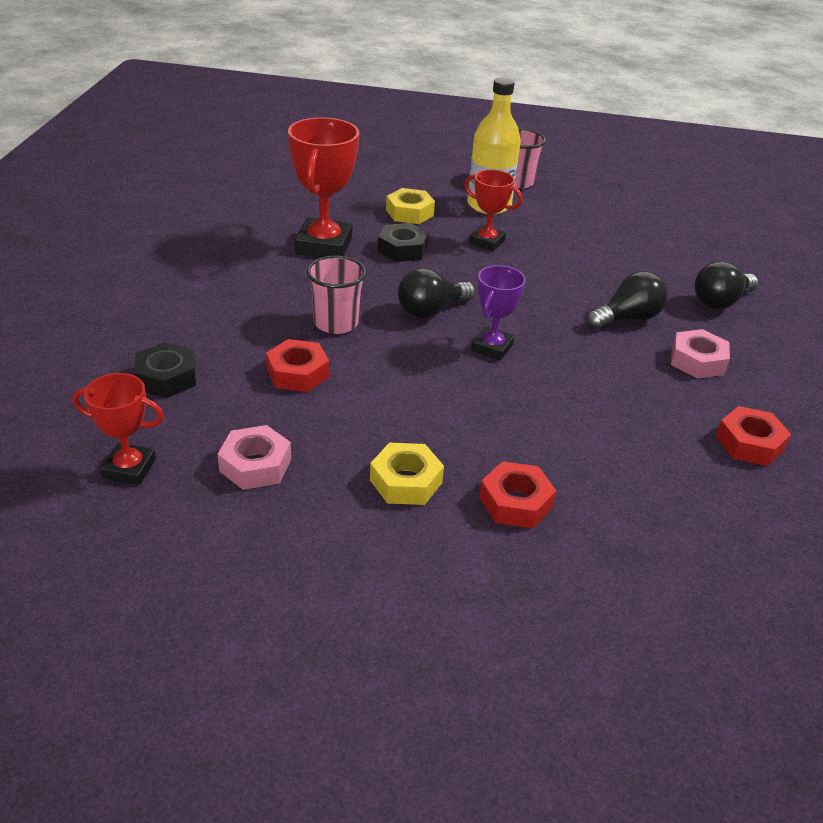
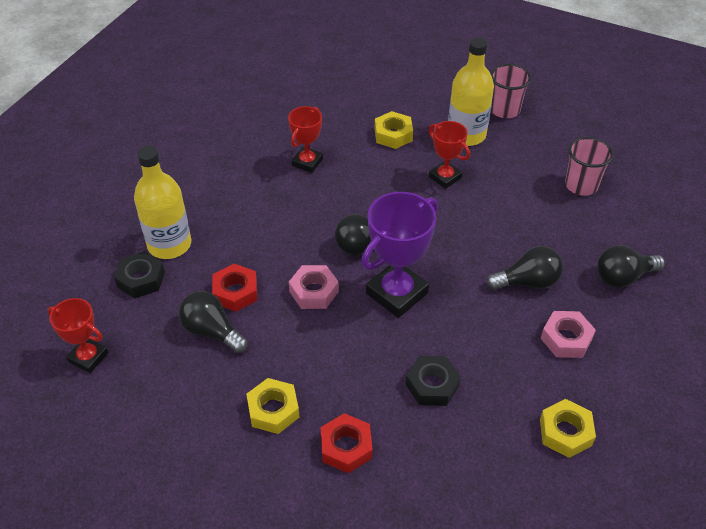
camera: 20 degrees right, 10 degrees up
(189, 339) = (169, 244): none -> yellow bottle
(255, 465) = (173, 372): pink nut -> pink nut (314, 291)
(286, 415) = (212, 331): none -> black light bulb
(324, 245) = (307, 162): red trophy -> red trophy, size x0.60
(336, 323) = (284, 247): pink cup -> pink cup (581, 185)
(402, 249) = (369, 176): black nut -> black nut (432, 385)
(492, 347) = (397, 293): purple trophy -> purple trophy, size x1.68
(749, 443) = (565, 432): red nut -> yellow nut

